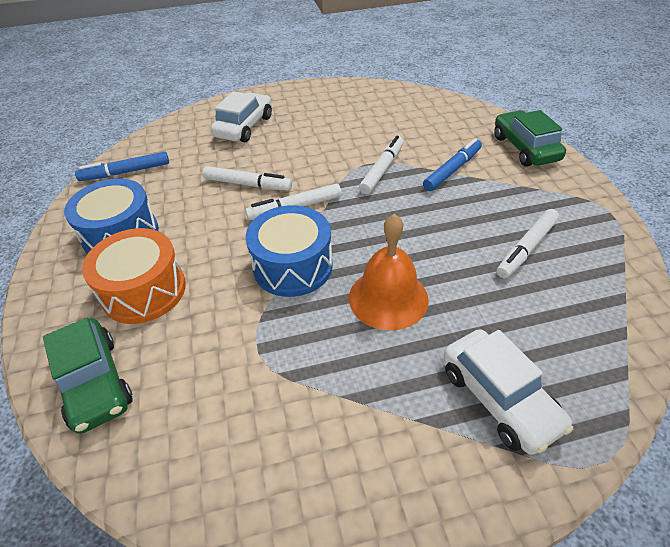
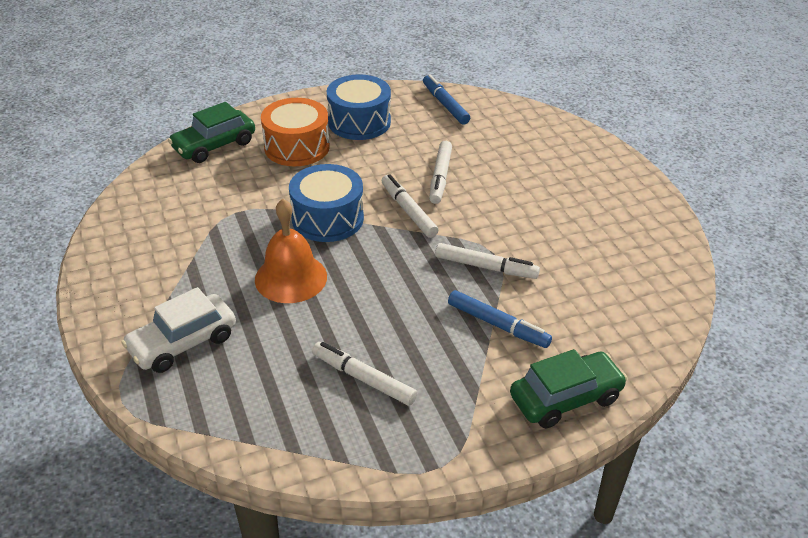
camera: 80 degrees right, 5 degrees down
(244, 127) = (544, 159): white car -> none

